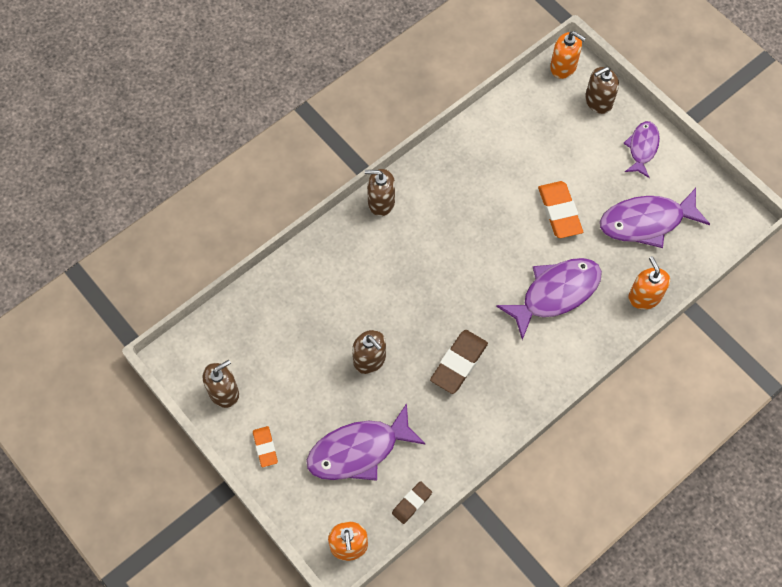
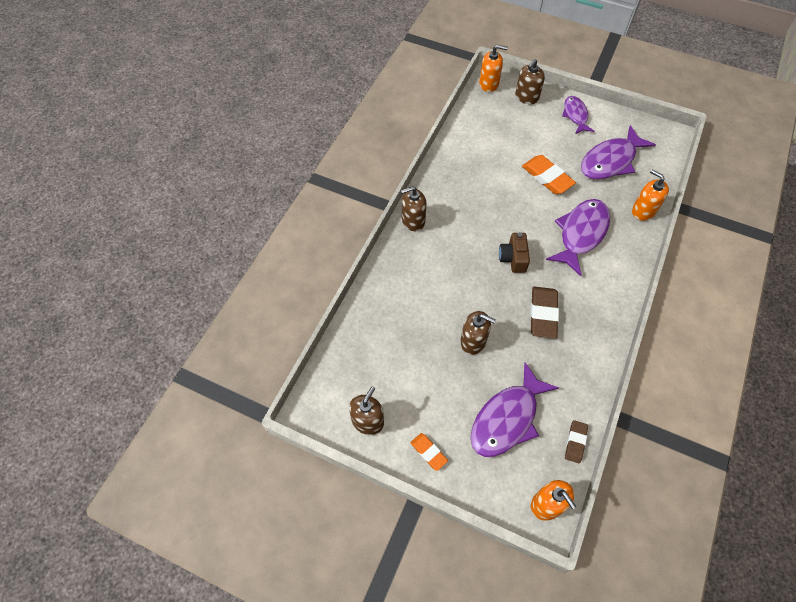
camera: 25 degrees left, 5 degrees down
(464, 289) = (513, 258): none -> brown camera

